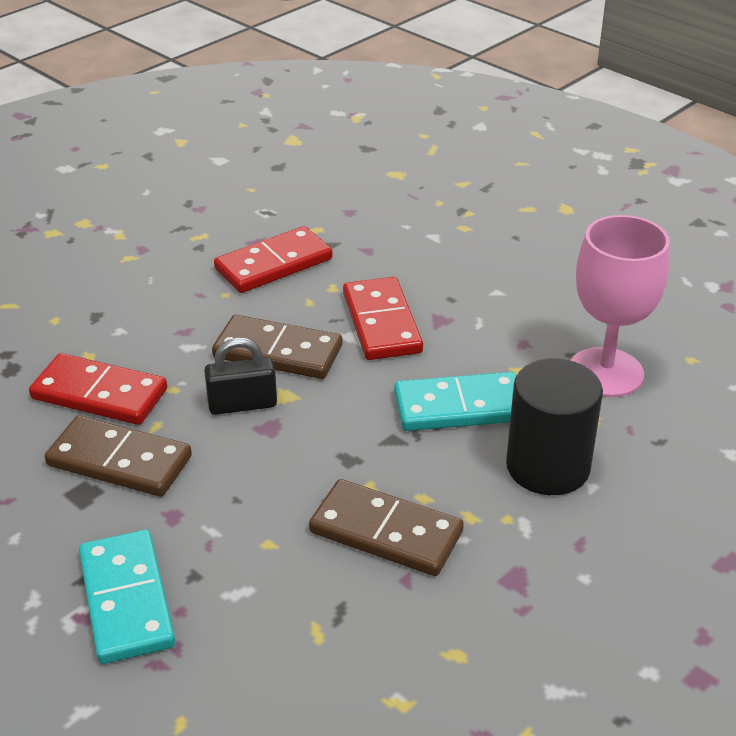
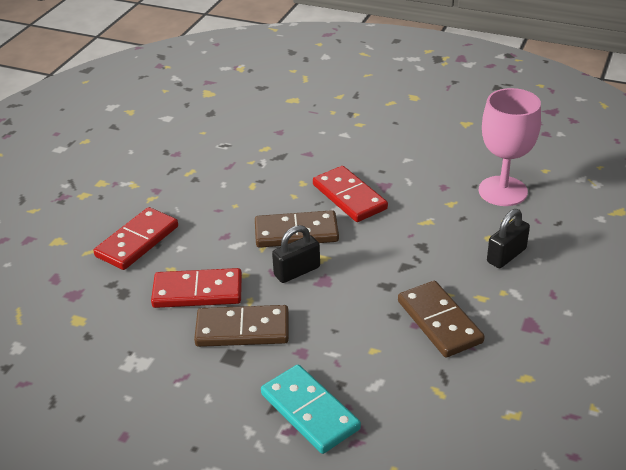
camera: 20 degrees left, 0 degrees up
(273, 264) = (253, 178): red domino -> red domino (137, 241)
(386, 532) = (439, 322): brown domino -> brown domino turned 60 degrees clockwise
(460, 406) = (432, 235): turquoise domino -> none
(547, 467) = (506, 255): black cylinder -> black padlock

